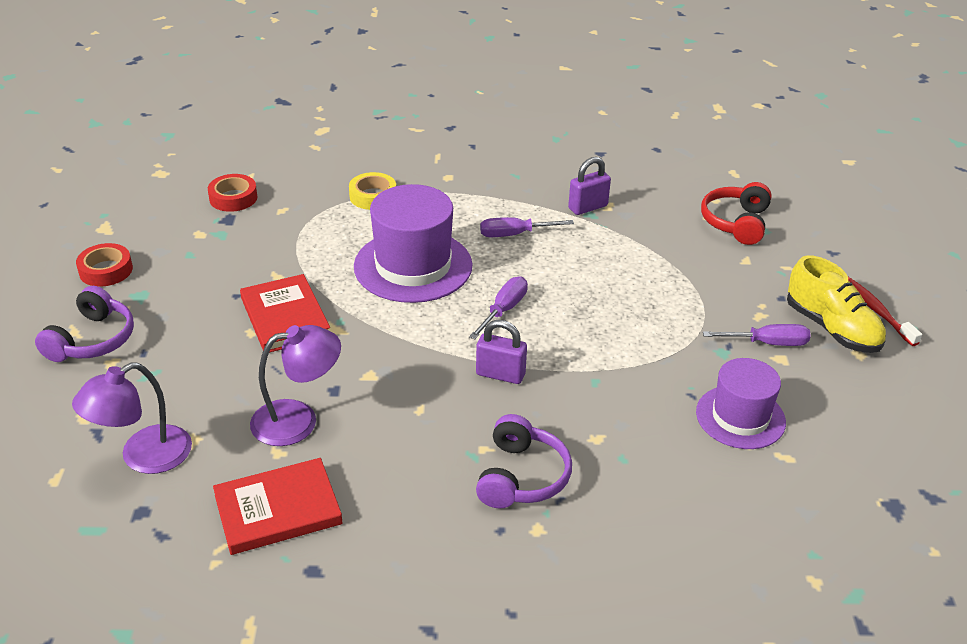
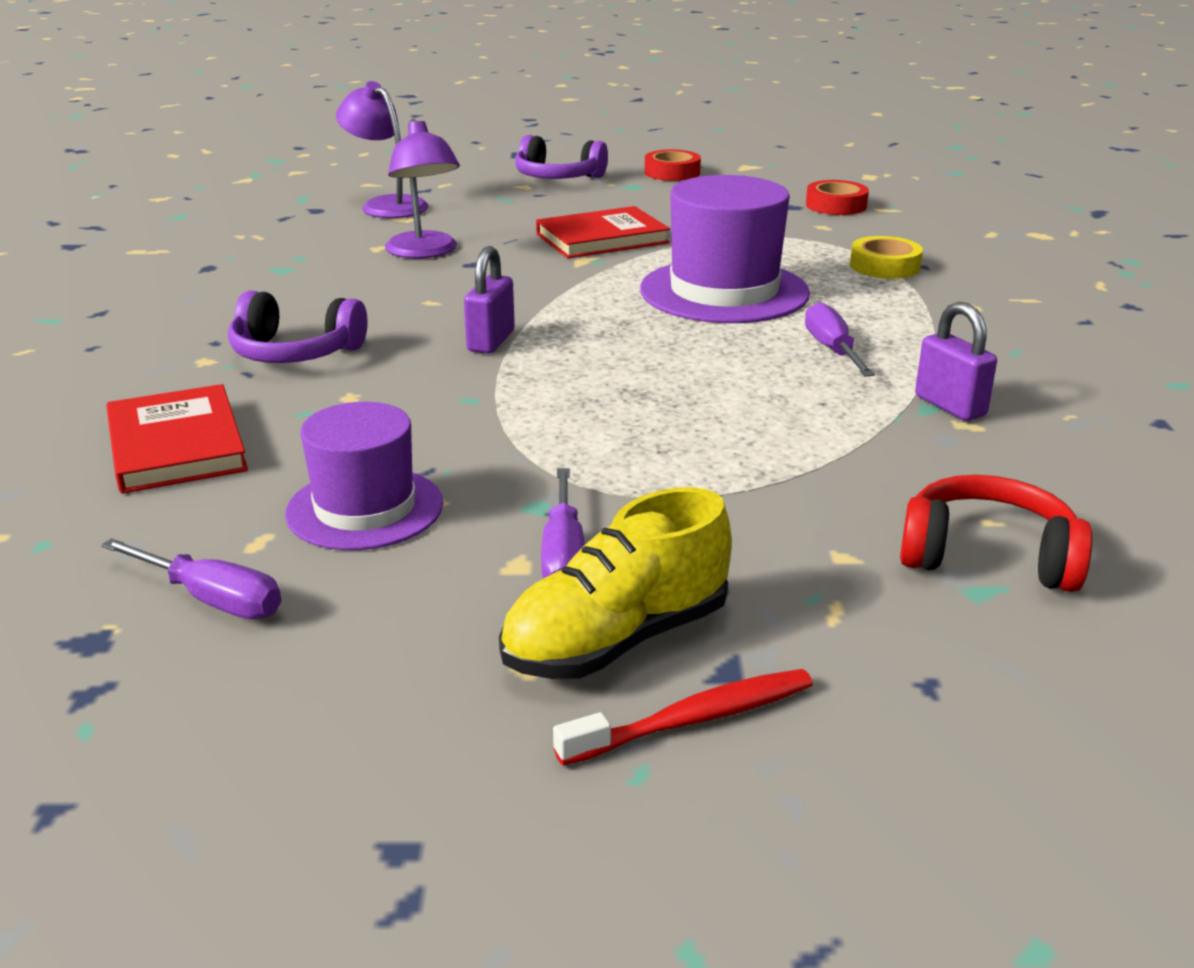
camera: 90 degrees right, 10 degrees down
(278, 510) = (295, 251): red book -> red book (176, 445)
(504, 310) = (634, 343): purple screwdriver -> purple screwdriver (213, 600)

